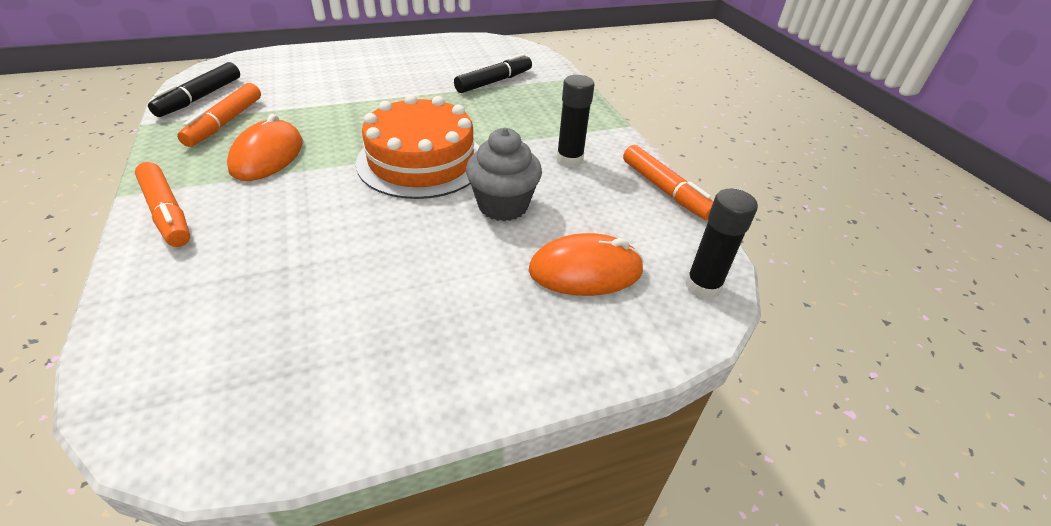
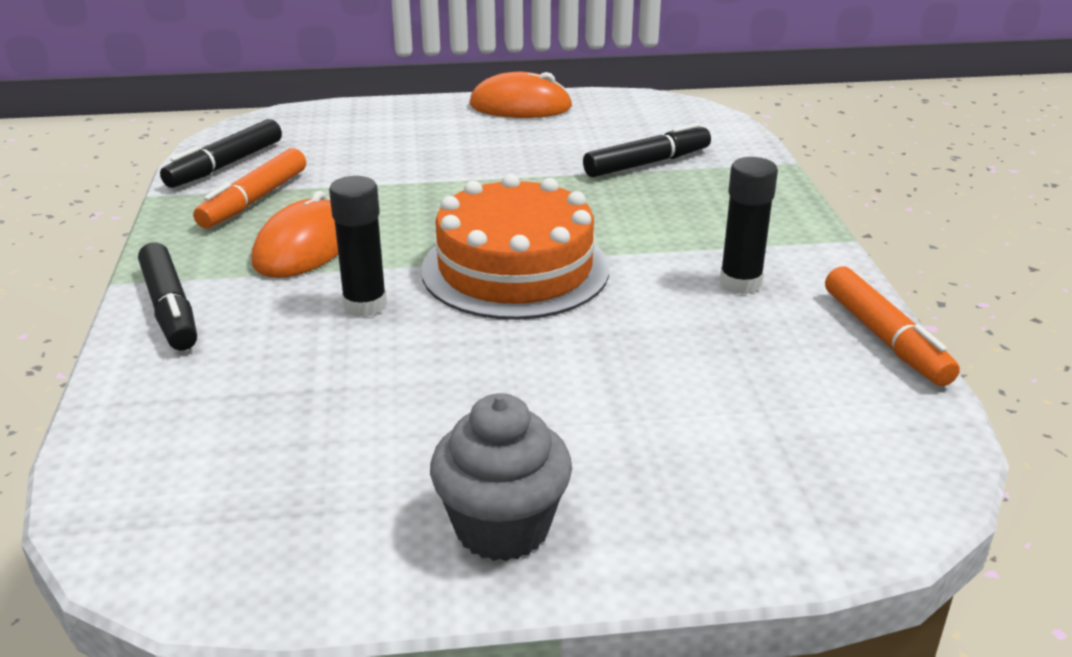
camera: 15 degrees right, 10 degrees down
(167, 212) = (170, 309): orange marker -> black marker
(503, 206) = (623, 339): grey cupcake -> grey cupcake (502, 528)
(585, 270) = (727, 436): orange mouse -> orange mouse (520, 106)
(702, 286) = (907, 477): black glue stick -> black glue stick (365, 305)

